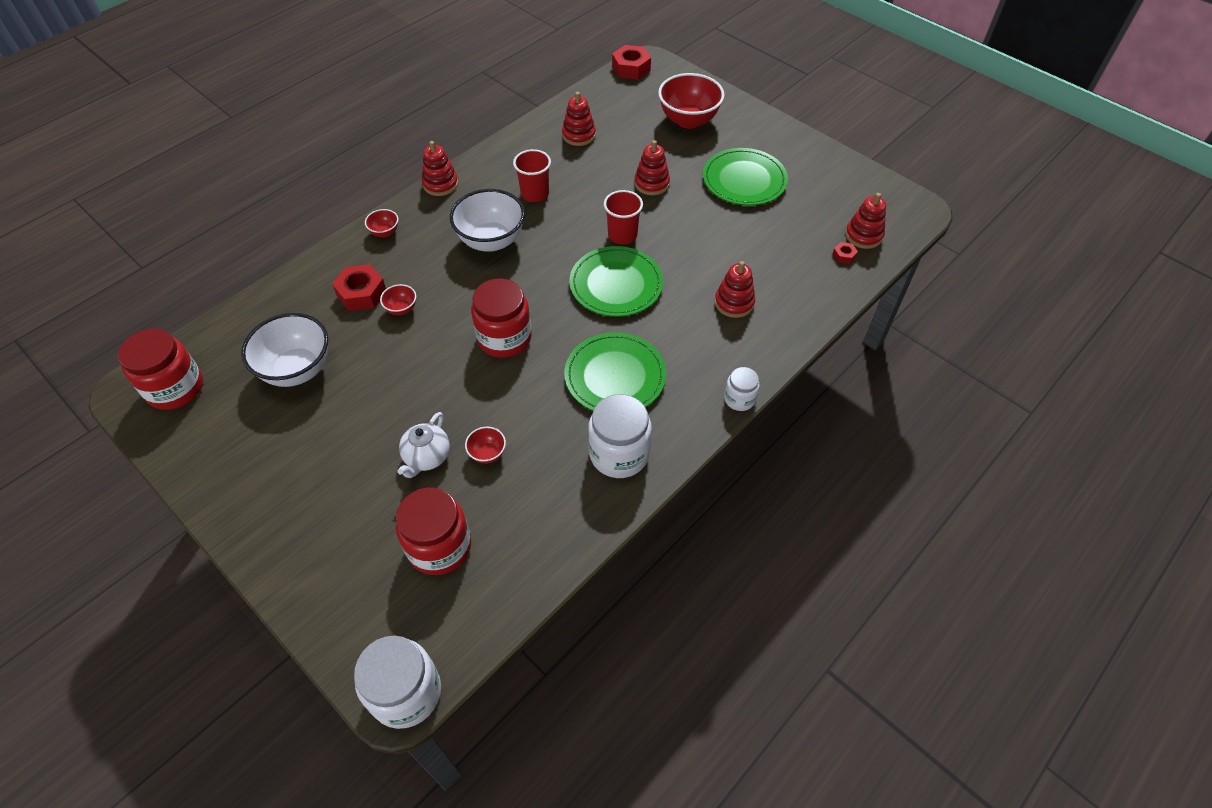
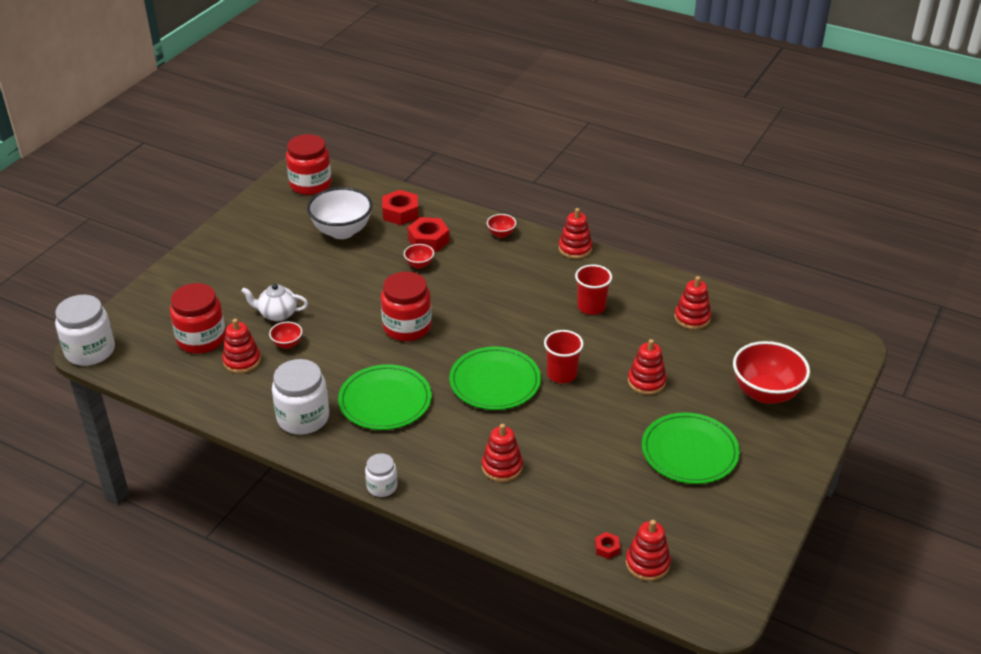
camera: 75 degrees right, 15 degrees down
(491, 241) = (517, 294): white bowl -> none
(500, 504) = (242, 361): none -> red stacking toy
(631, 68) = (829, 334): red nut -> red nut (400, 213)

